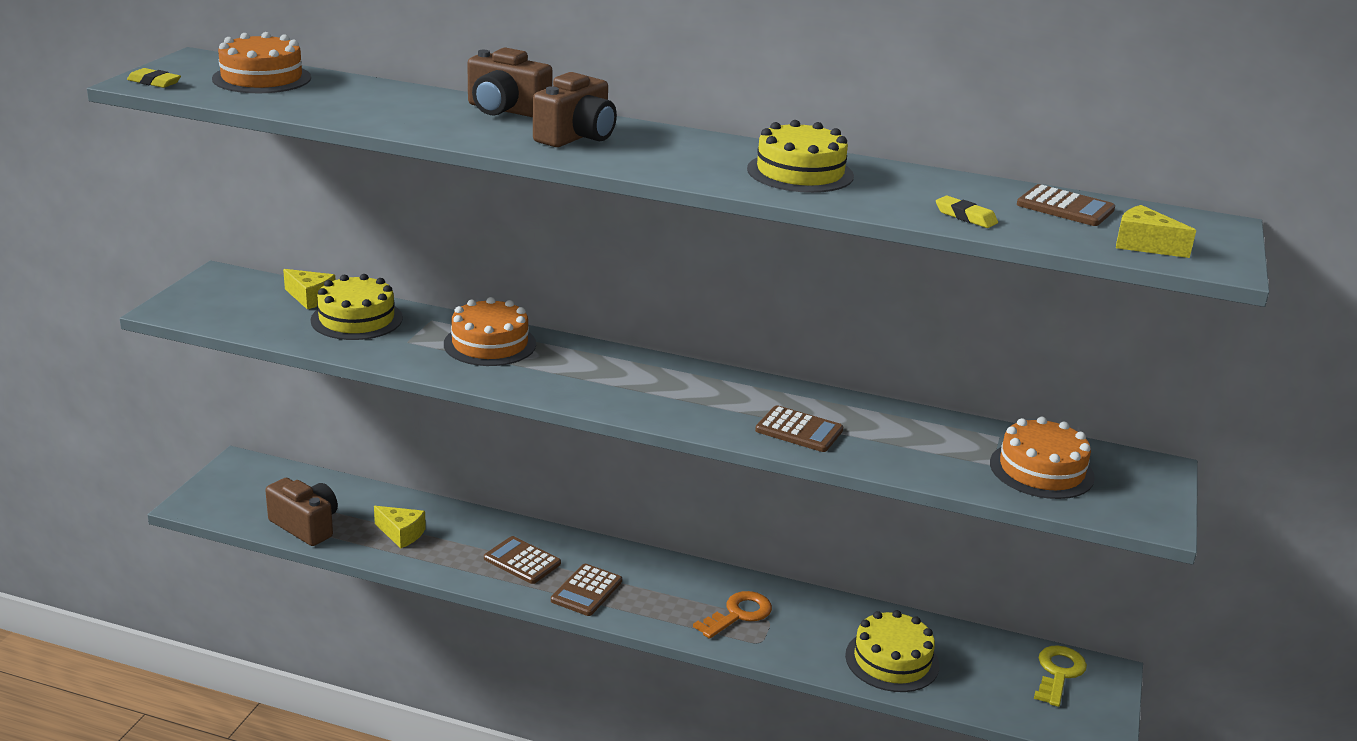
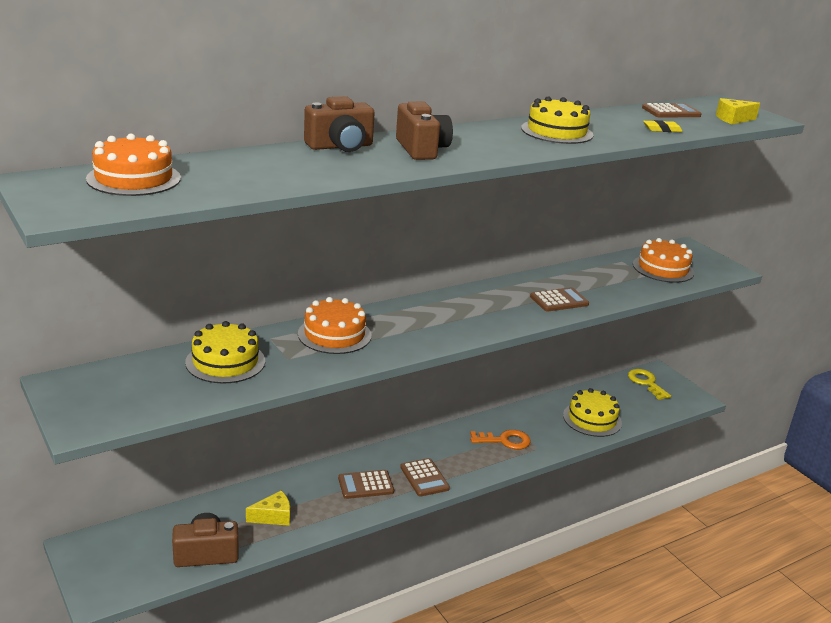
camera: 50 degrees left, 0 degrees up
(154, 82) = (67, 210): yellow eraser -> none
(310, 298) = (162, 364): yellow cheese -> none
(738, 614) = (505, 441): orange key -> orange key turned 90 degrees clockwise

